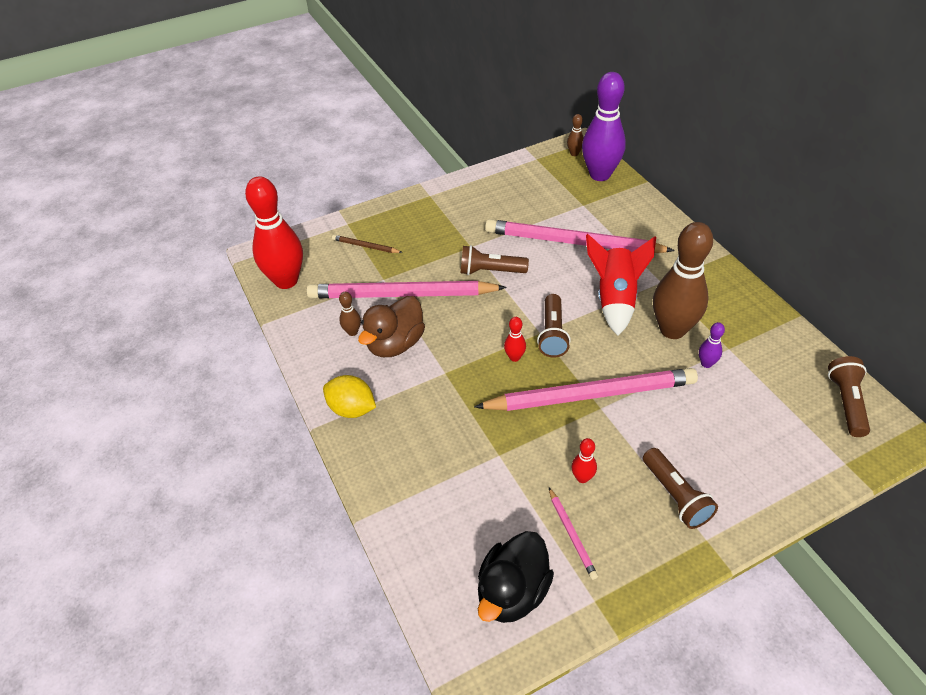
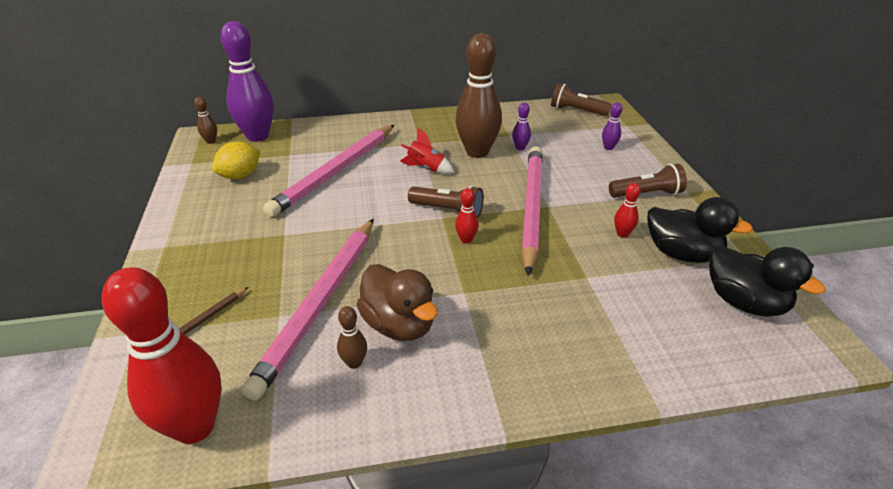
camera: 75 degrees left, 10 degrees down
(352, 409) = (487, 386): yellow lemon -> yellow lemon (240, 176)
(490, 271) = (334, 229): brown flashlight -> none
(571, 534) = (682, 254): pink pencil -> black duck
(615, 299) = (426, 168): red rocket -> red rocket, size x0.60
(765, 448) = (608, 147): none -> purple bowling pin

